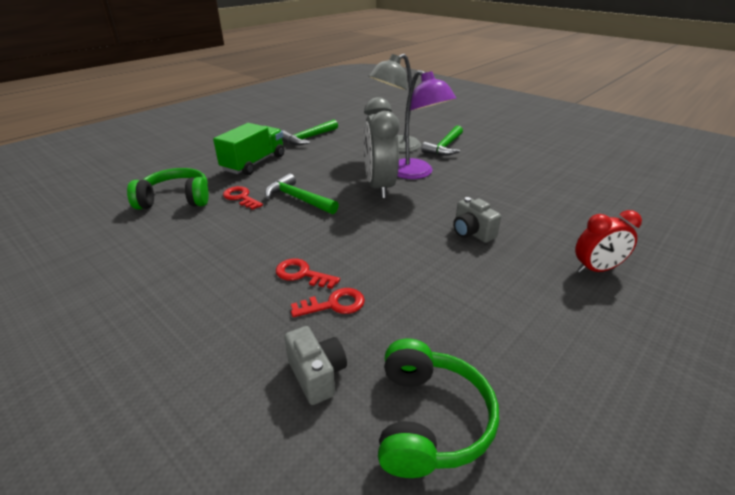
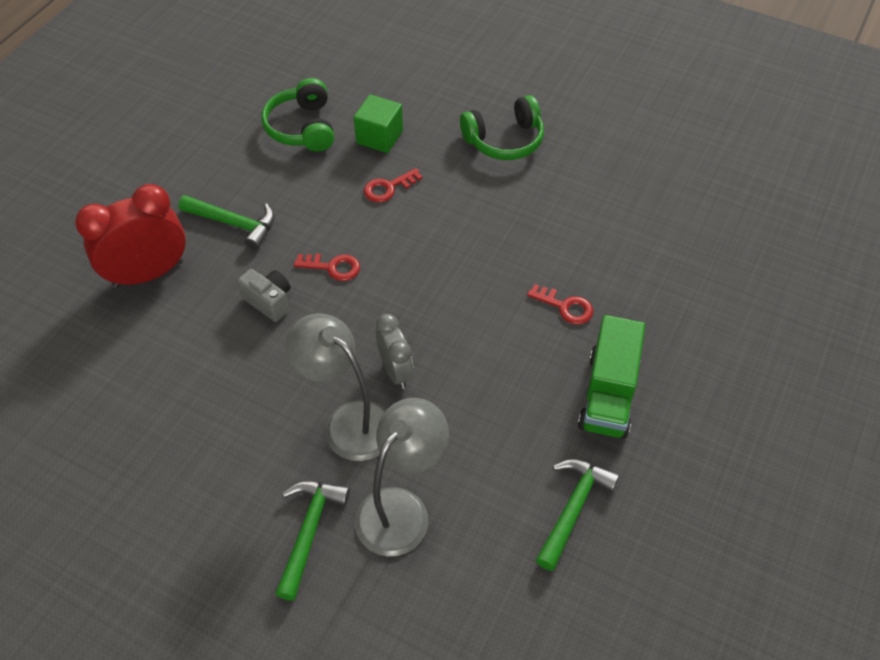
camera: 165 degrees right, 20 degrees up
(176, 199) = (641, 286): green headphones -> green headphones (504, 140)
(298, 199) = (492, 320): green hammer -> green hammer (234, 224)
(302, 274) = (429, 211): red key -> red key (333, 267)
(317, 375) = (379, 137): grey camera -> green cube
(379, 187) = (396, 371): grey clock -> grey clock, size x0.59
(417, 173) = (348, 421): purple lamp -> grey lamp
(596, 269) = (148, 273): red clock -> red clock, size x1.68

